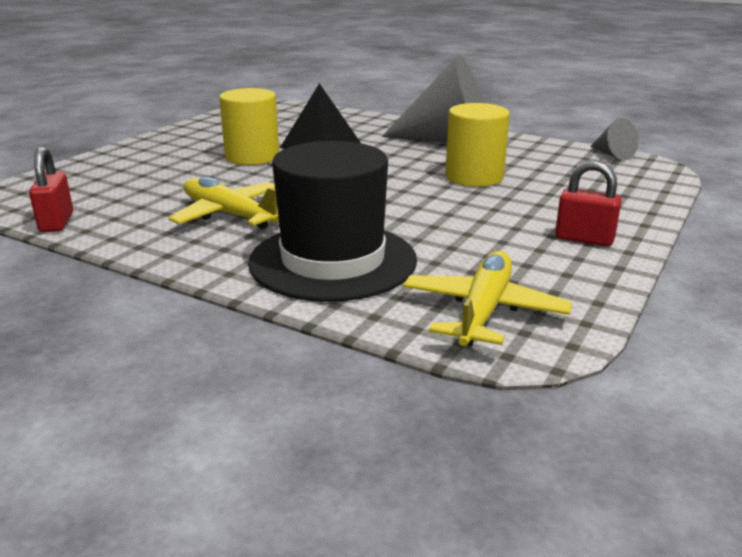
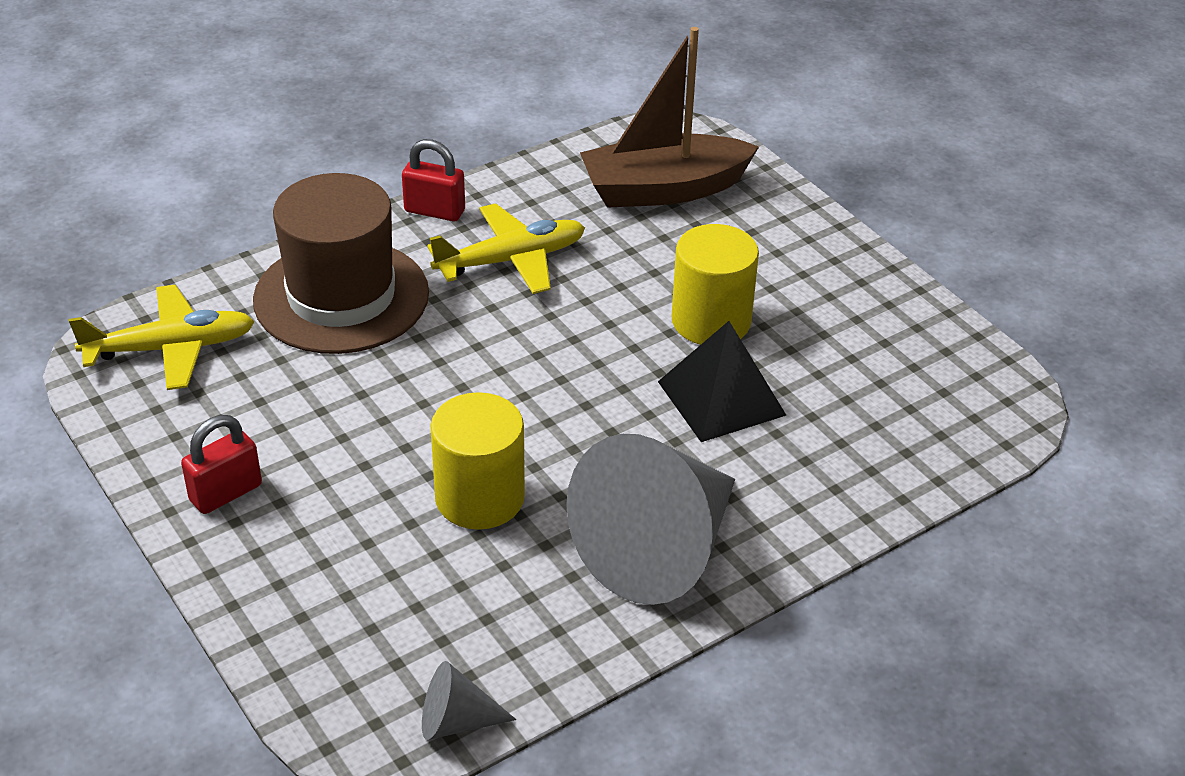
camera: 115 degrees right, 15 degrees up
(56, 222) = (577, 156): red padlock -> red padlock (434, 211)
(100, 189) = (663, 189): none -> brown boat
(333, 261) = (341, 297): black hat -> brown hat
(483, 311) = (170, 349): yellow plane -> yellow plane turned 60 degrees counterclockwise

